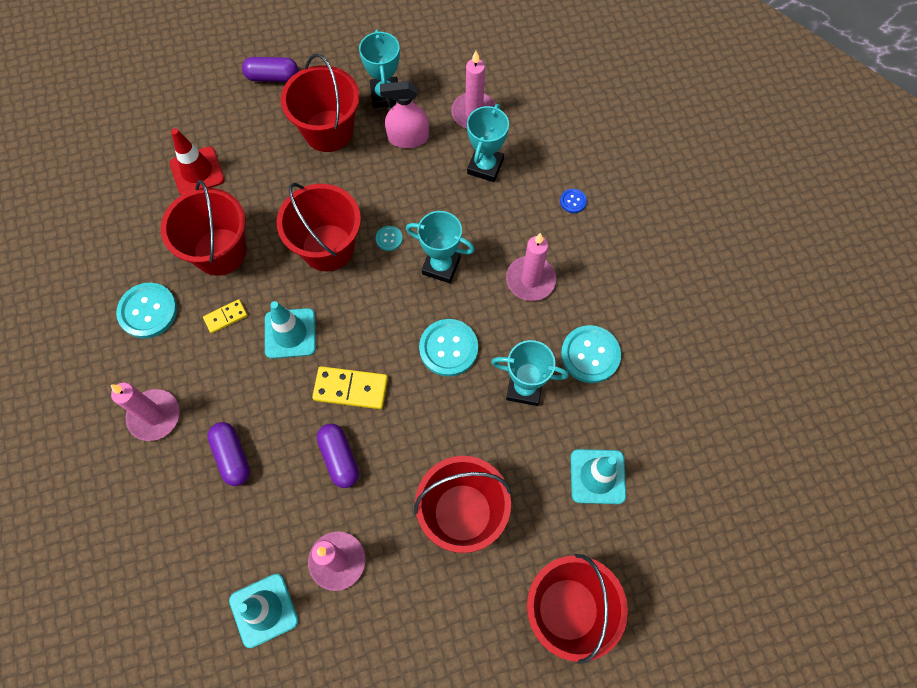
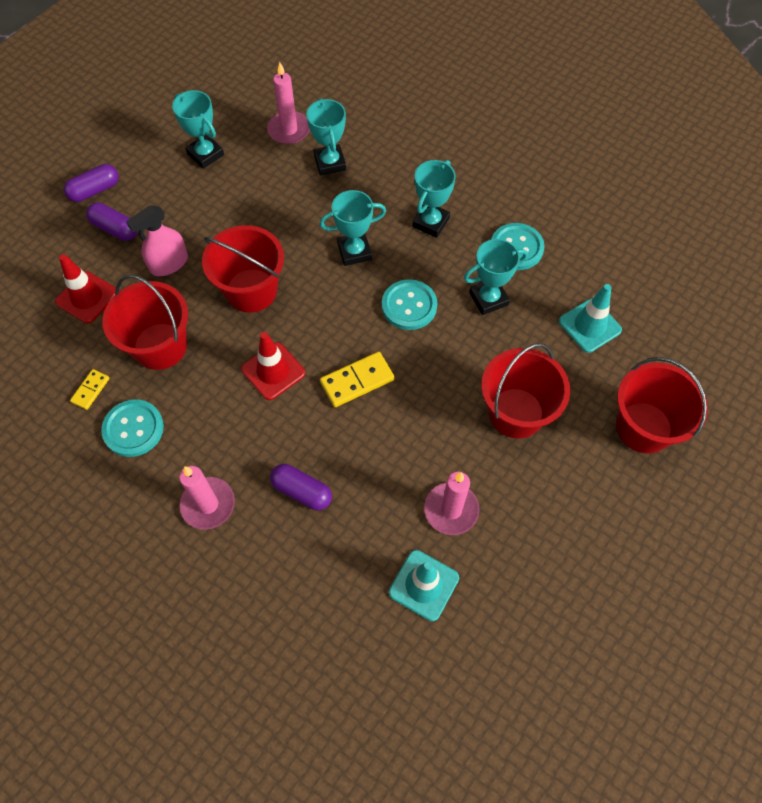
camera: 35 degrees left, 5 degrees down
(226, 317) = (207, 392): yellow domino -> yellow domino (90, 390)
(290, 333) = (273, 371): turquoise traffic cone -> red traffic cone
(328, 131) = (179, 205): red bucket -> none
(339, 458) = (390, 436): purple capsule -> purple capsule (115, 229)
(389, 239) = (296, 256): turquoise button -> none
(408, 138) = (250, 175): pink spray bottle -> pink spray bottle (169, 263)
(530, 280) = (430, 222): pink candle -> turquoise trophy
(573, 201) = (417, 151): blue button -> none

